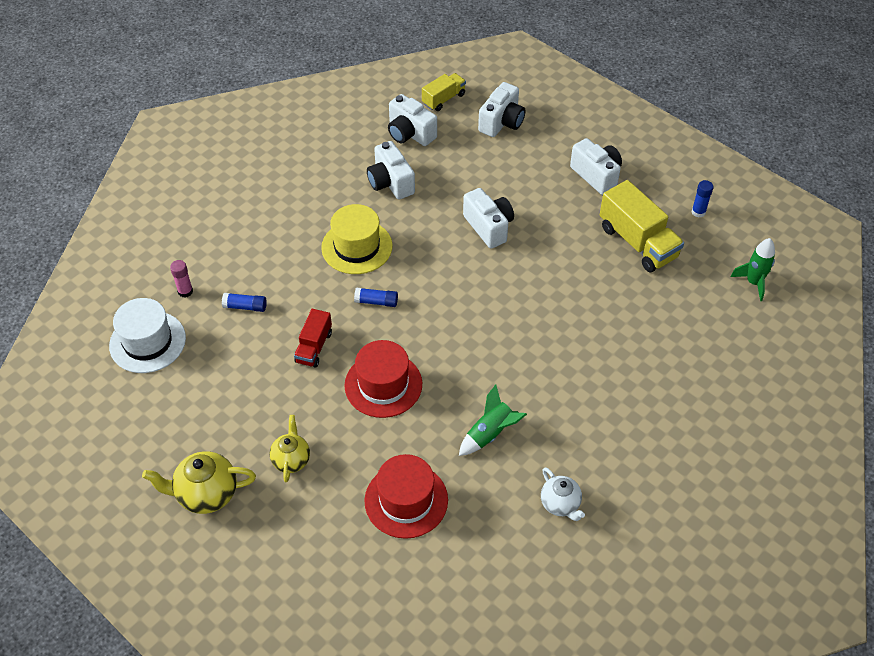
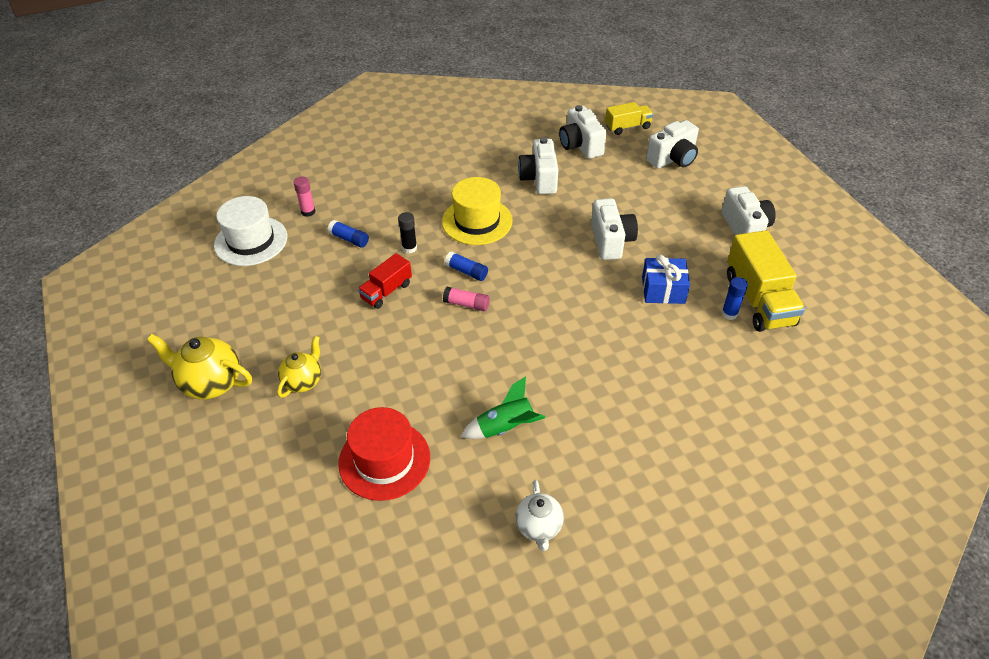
camera: 25 degrees right, 5 degrees down
(309, 296) = (409, 248): none -> black glue stick
(383, 385) = (428, 345): red hat -> none
(394, 334) = (466, 304): none -> pink glue stick
(556, 260) = (663, 290): none -> blue gift
(698, 212) = (840, 292): blue glue stick -> blue glue stick (729, 314)
(753, 282) = (874, 379): green rocket -> none

